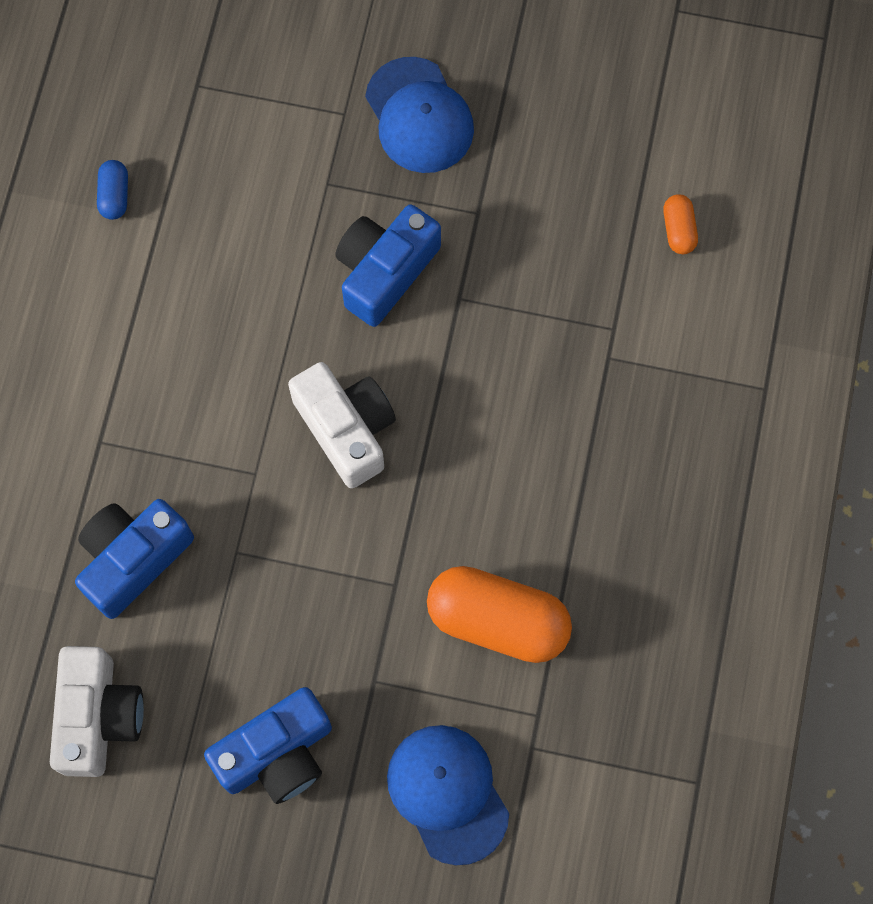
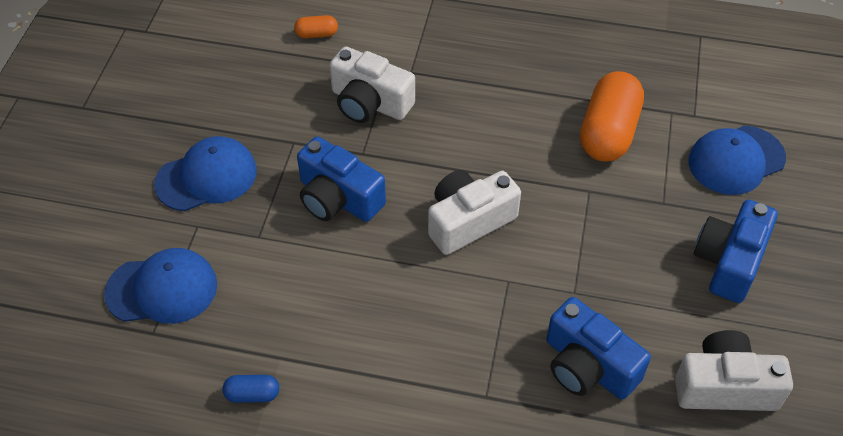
camera: 90 degrees left, 20 degrees down
(254, 87) = (162, 289): none -> blue cap
(277, 753) = (729, 261): blue camera -> blue camera turned 120 degrees counterclockwise
(548, 304) = (369, 103): none -> white camera

